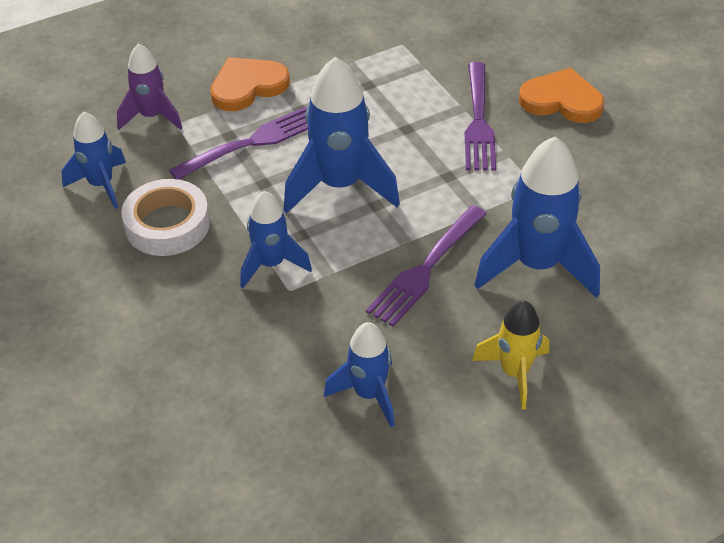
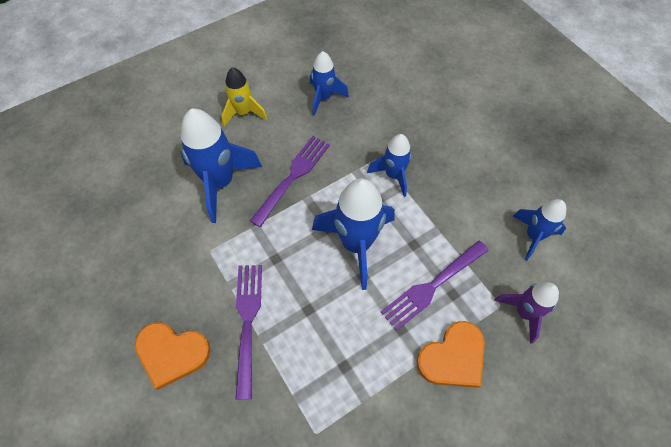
camera: 175 degrees right, 15 degrees up
(167, 225) = (471, 203): white tape -> none

